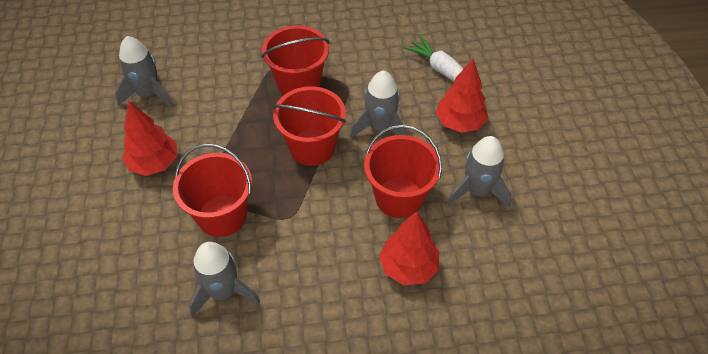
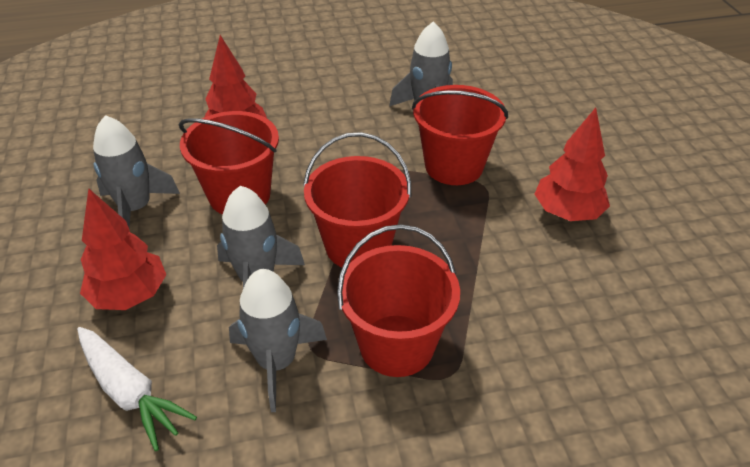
camera: 175 degrees right, 10 degrees down
(148, 94) = (642, 309): grey rocket -> grey rocket (277, 362)

